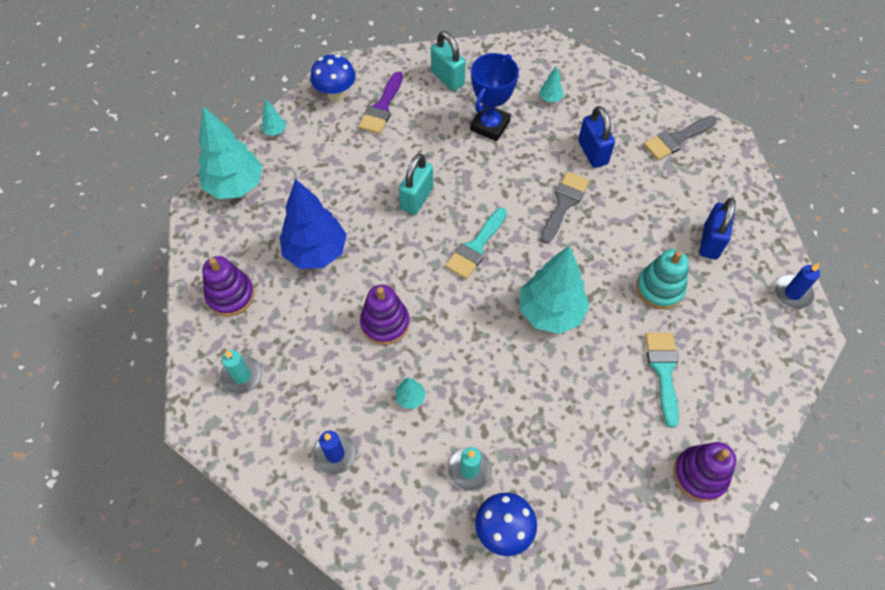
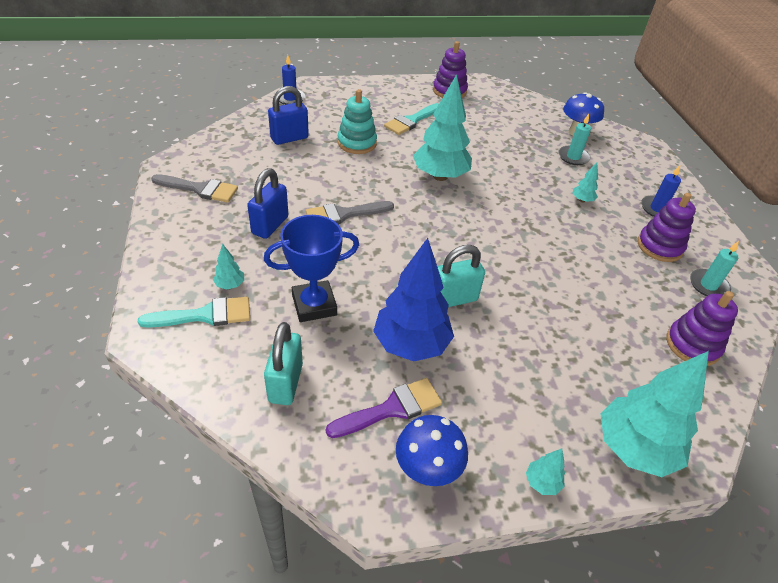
camera: 140 degrees left, 15 degrees down
(316, 252) = (585, 323): blue tree -> blue tree (411, 345)
(385, 323) = (565, 243): purple stacking toy -> purple stacking toy (659, 246)
(475, 247) = (445, 236): turquoise brush -> turquoise brush (205, 315)

